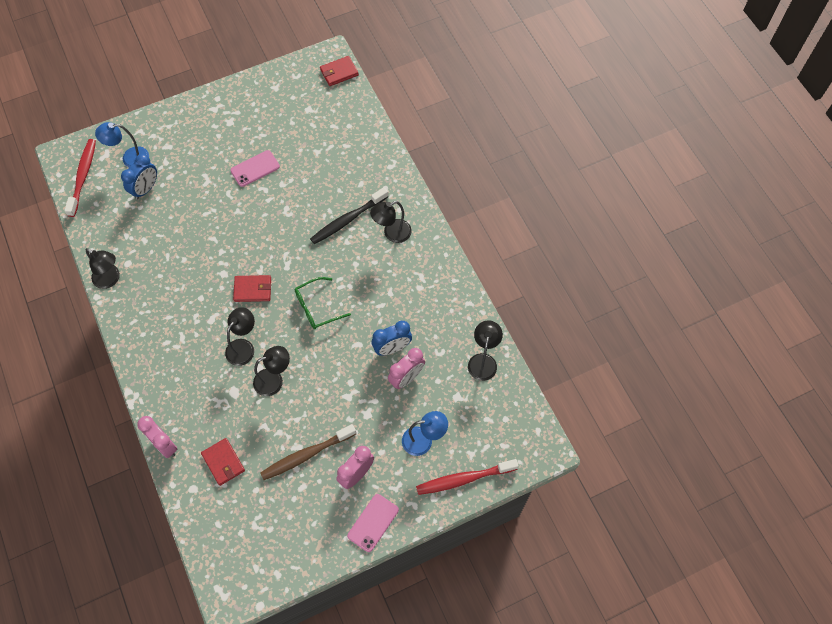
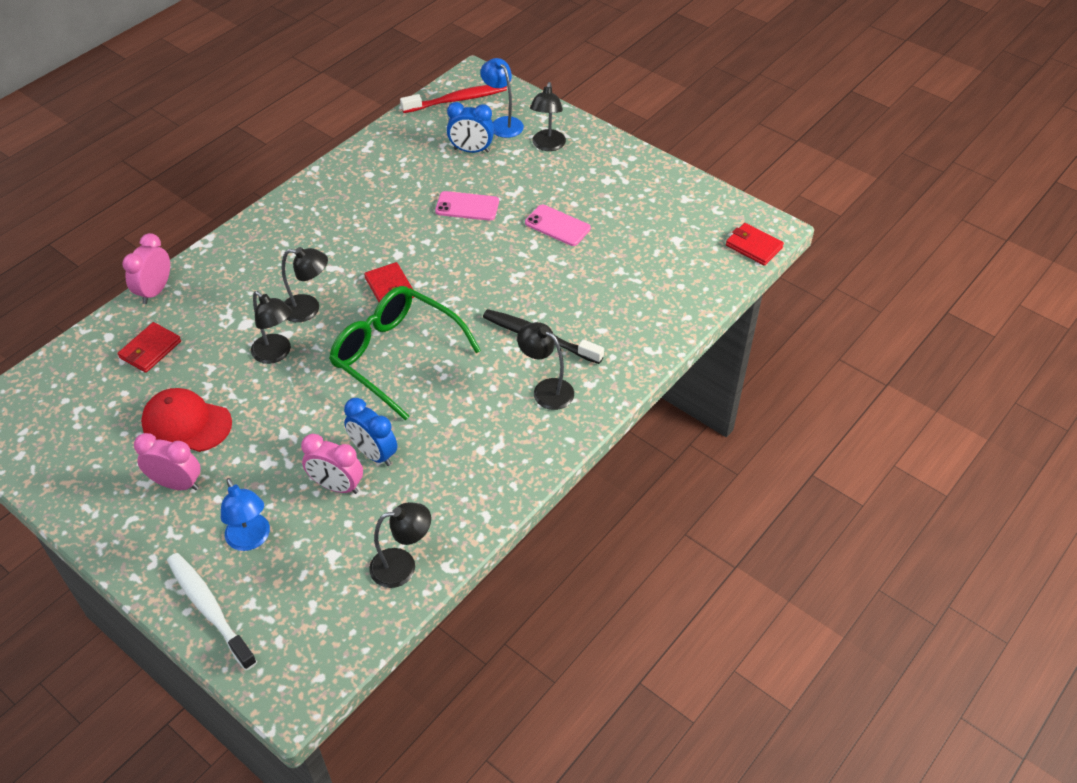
camera: 65 degrees right, 15 degrees down
(110, 279) = (341, 169): black lamp -> black lamp (547, 145)
(306, 455) = (186, 423): brown toothbrush -> red cap
(316, 308) = (395, 355): green glasses -> green glasses, size x1.75
(373, 522) = (114, 527): pink phone -> pink phone (467, 206)
(464, 479) = (209, 609): red toothbrush -> white toothbrush

